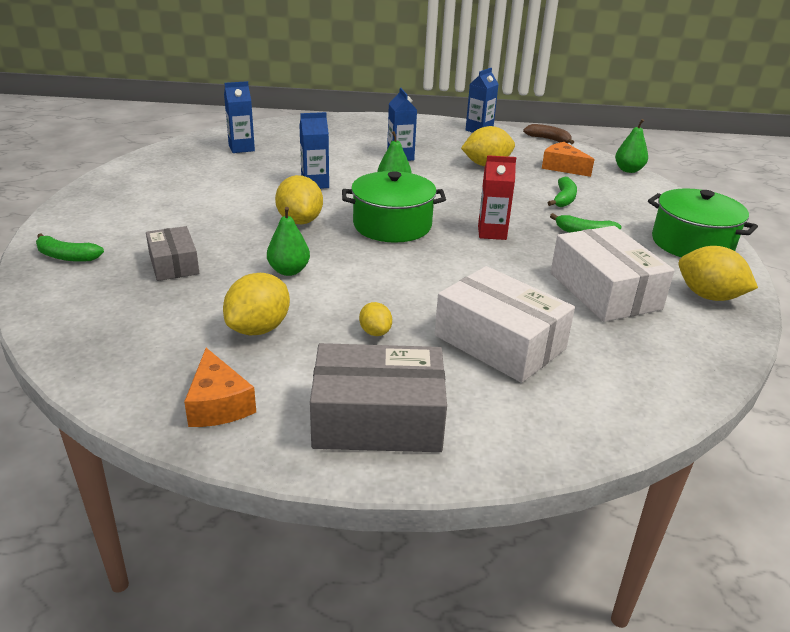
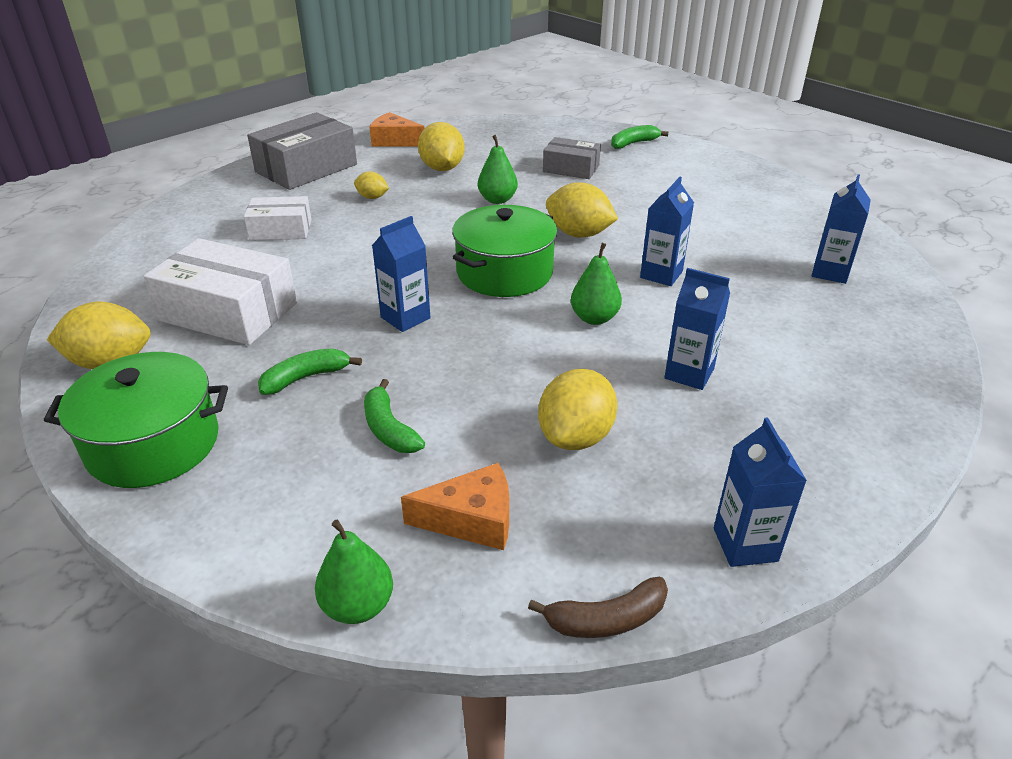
camera: 135 degrees right, 5 degrees up
(492, 233) = (405, 318): red carton -> blue carton
(499, 342) = (281, 230): white box -> white box, size x0.59

